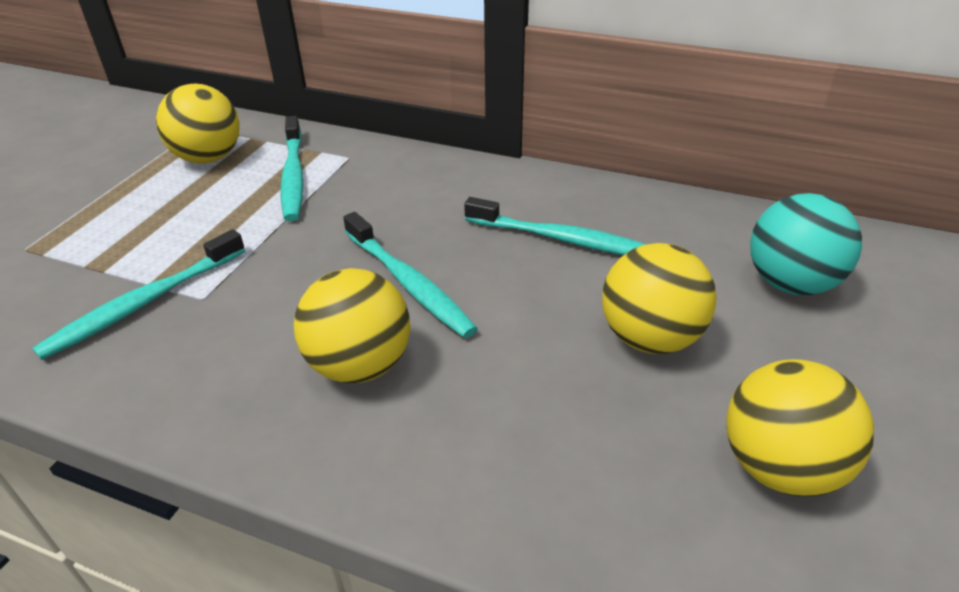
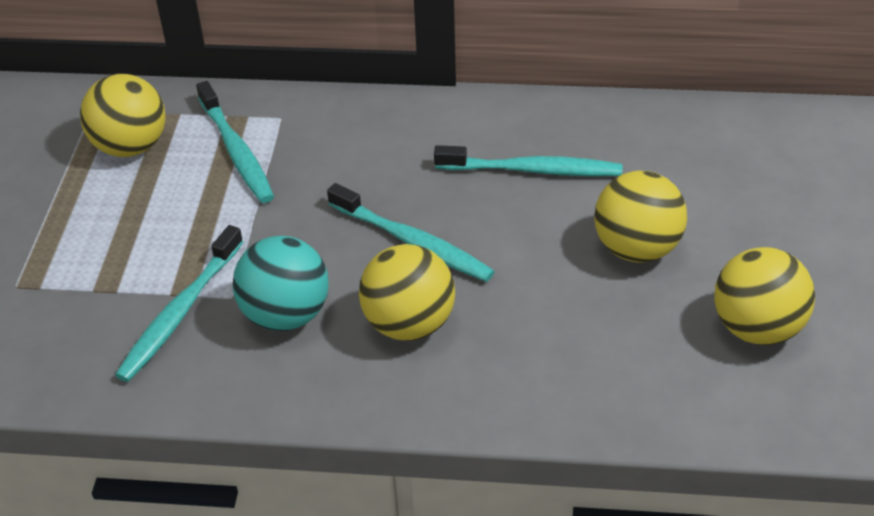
camera: 15 degrees left, 5 degrees up
(790, 283) = (737, 174): turquoise ball -> turquoise ball (286, 315)

